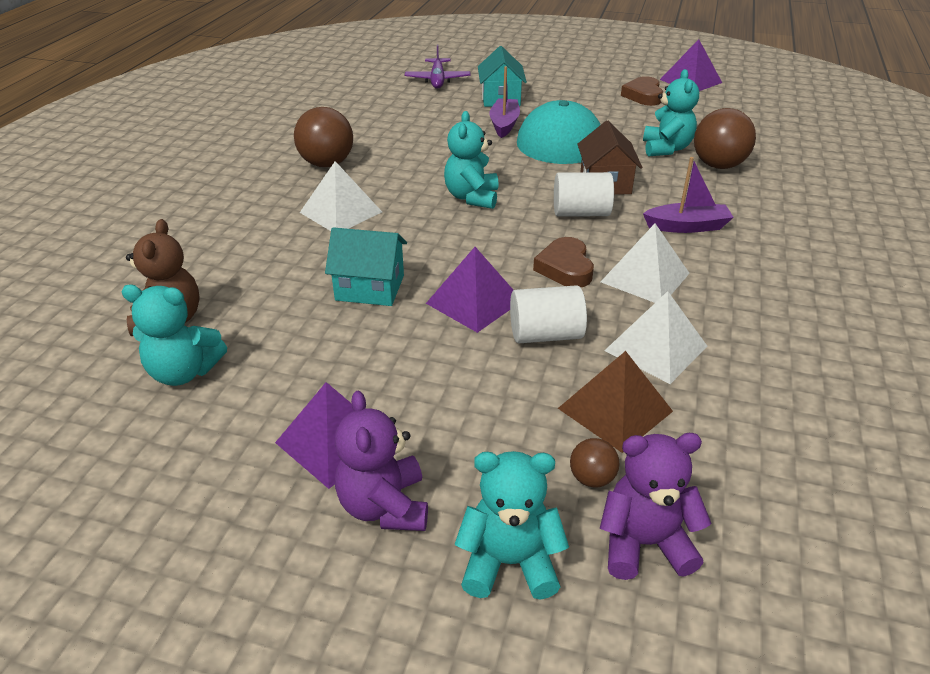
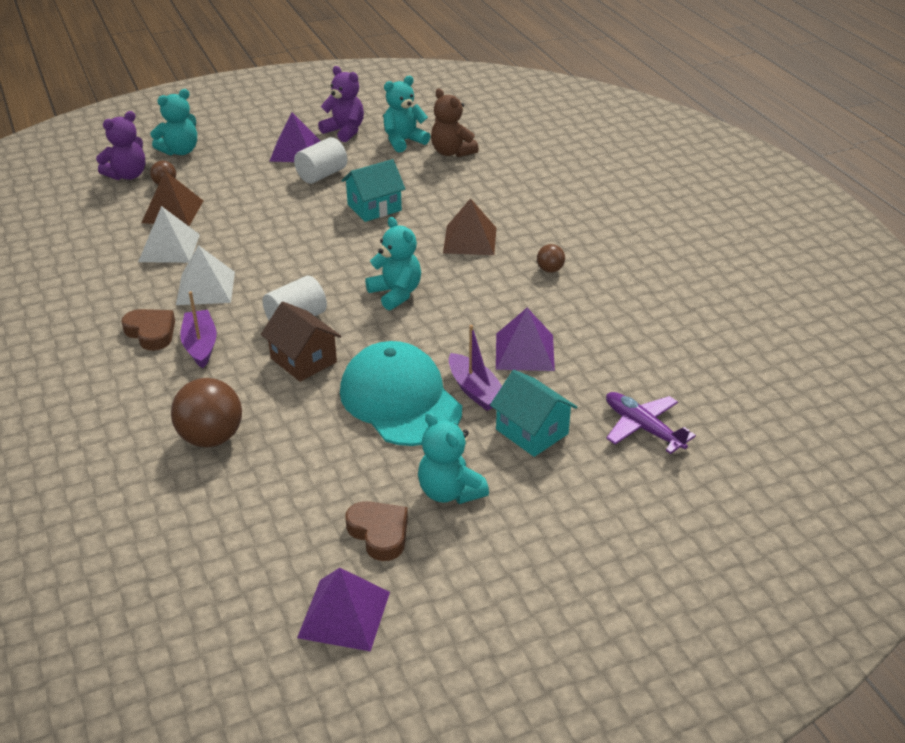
camera: 140 degrees right, 0 degrees up
(327, 164) = (550, 270): brown ball -> brown ball, size x0.50
(341, 212) = (470, 240): white pyramid -> brown pyramid
(384, 506) = (247, 144): purple teddy bear -> purple teddy bear (344, 131)
(474, 302) = (302, 227): purple pyramid -> purple pyramid (524, 352)
(545, 335) = (241, 228): white cylinder -> white cylinder (322, 175)
(565, 268) = (266, 271): brown heart -> brown heart (151, 332)
(666, 149) = (280, 437): turquoise teddy bear -> turquoise teddy bear (450, 492)
(687, 226) = (200, 345): purple boat -> purple boat turned 120 degrees clockwise

